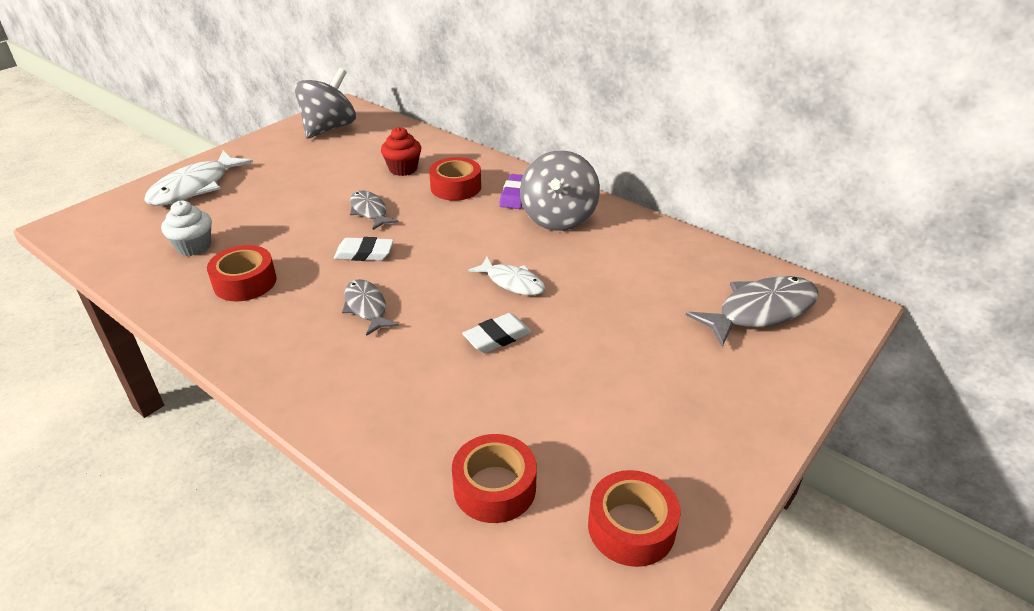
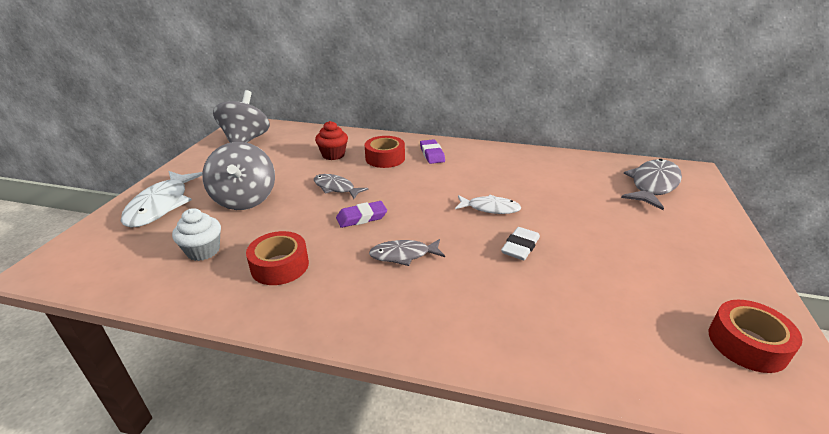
camera: 25 degrees left, 5 degrees down
(364, 253) = (361, 217): white eraser -> purple eraser
(366, 307) = (403, 255): grey fish -> grey fish turned 45 degrees counterclockwise
(494, 487) = (637, 353): red tape -> none
(558, 218) = (476, 162): grey spinning top -> grey spinning top (245, 199)

